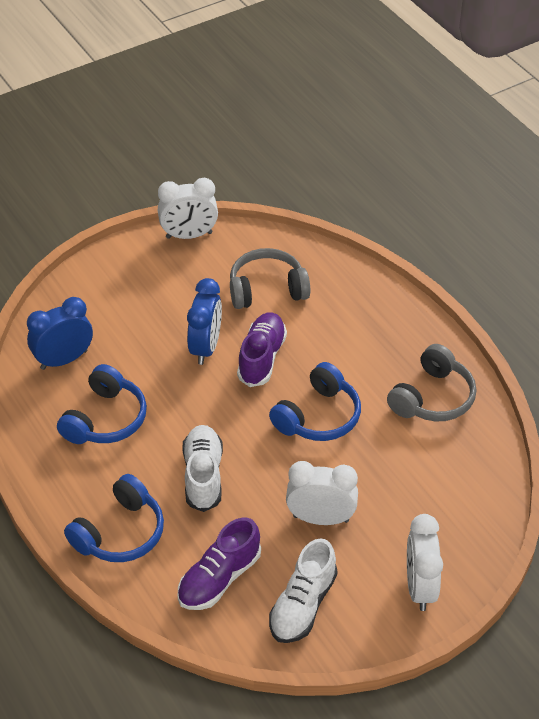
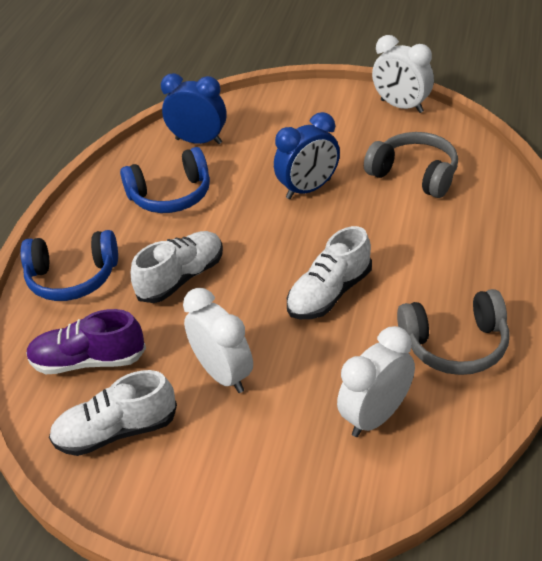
camera: 50 degrees right, 5 degrees down
(261, 358) = (342, 221): purple shoe -> none
(318, 416) = (329, 293): blue headphones -> white shoe
(420, 587) = (227, 498): white clock -> white clock (376, 416)

